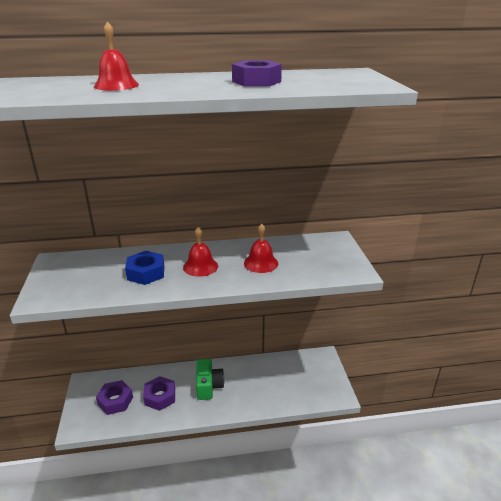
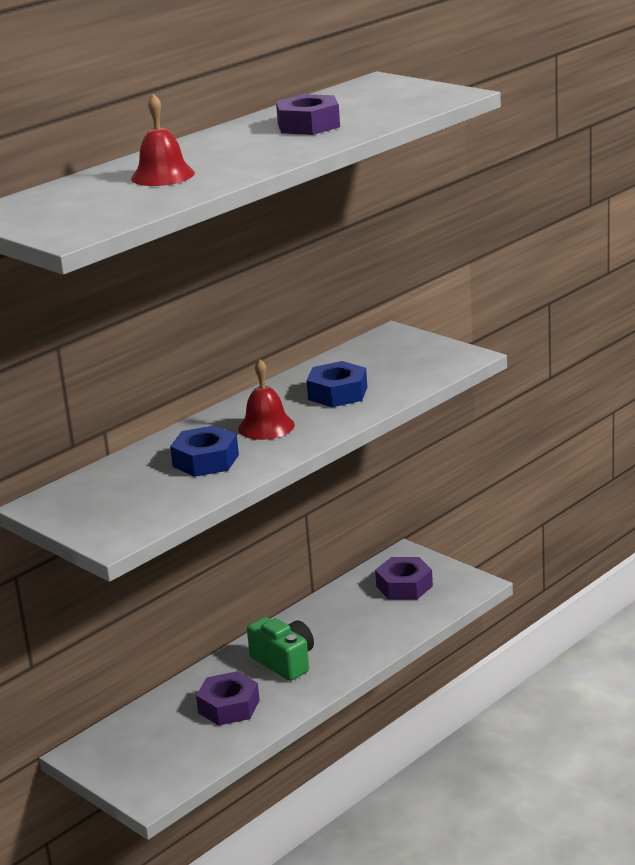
camera: 35 degrees left, 5 degrees down
(115, 401) = (166, 744): purple nut -> purple nut (404, 586)
(261, 263) = (337, 393): red bell -> blue nut

